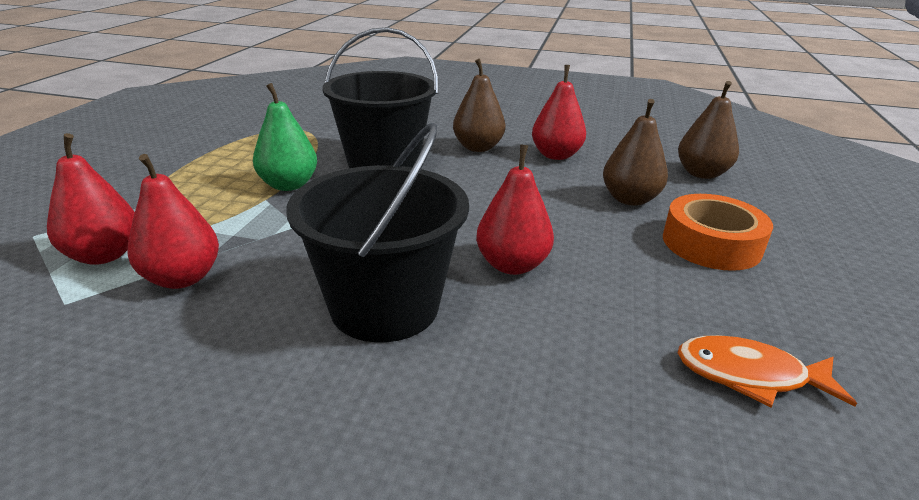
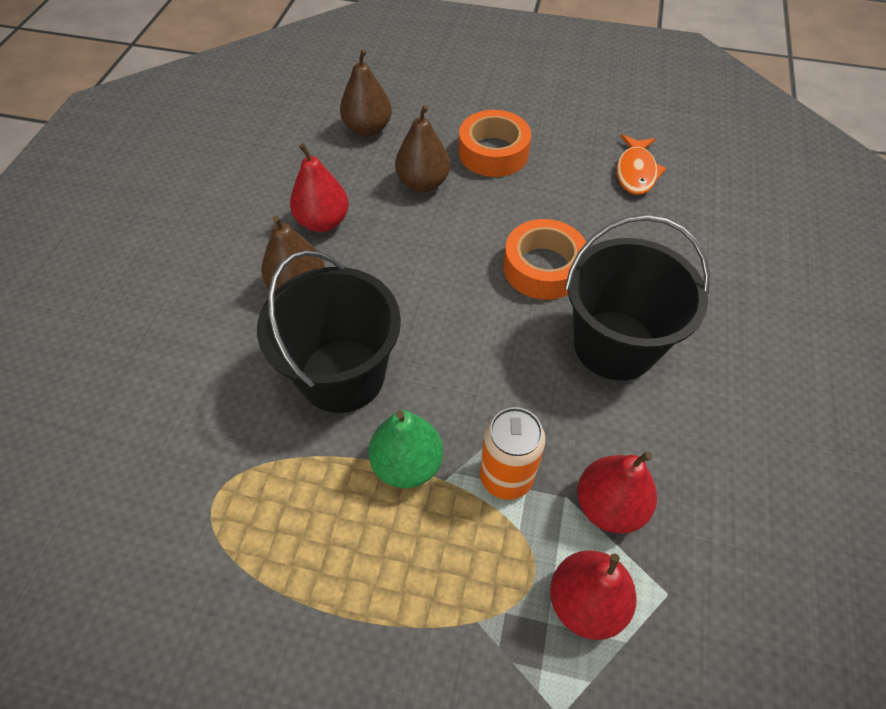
camera: 90 degrees left, 25 degrees up
(250, 225) = (506, 477): none -> orange can
(512, 265) = (543, 268): red pear -> orange tape

